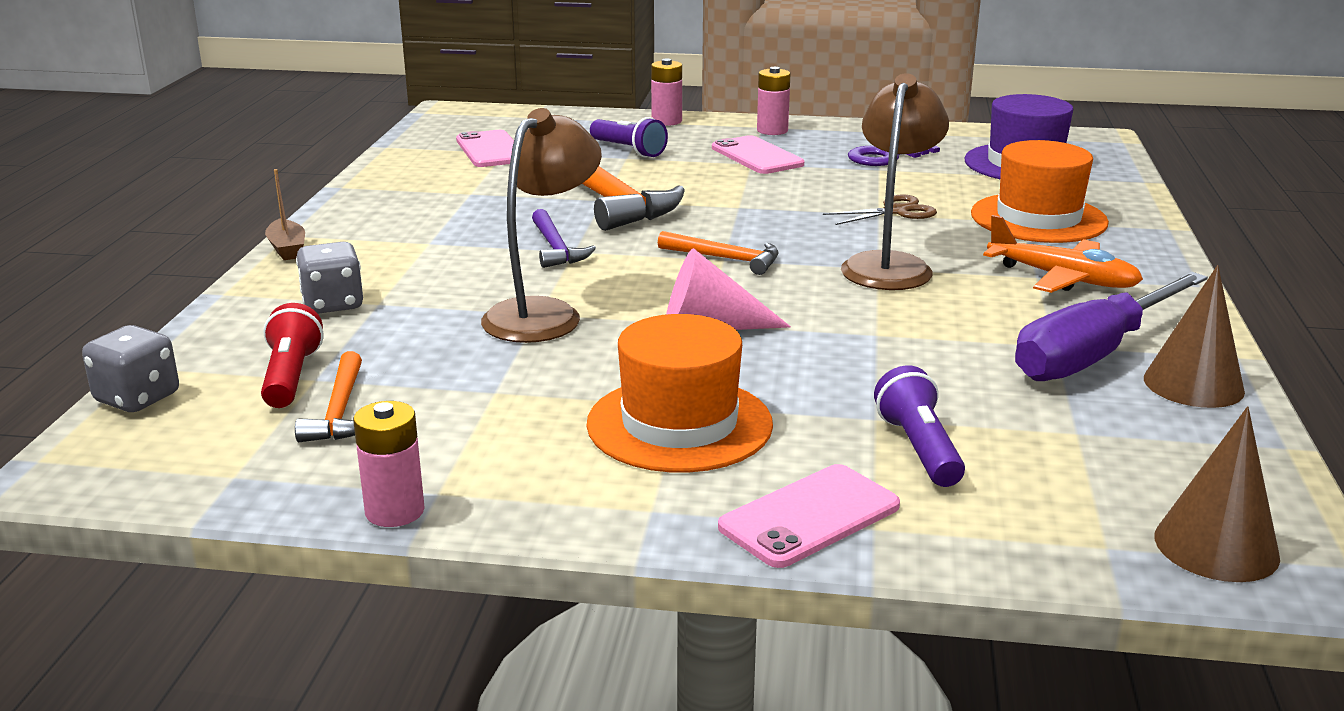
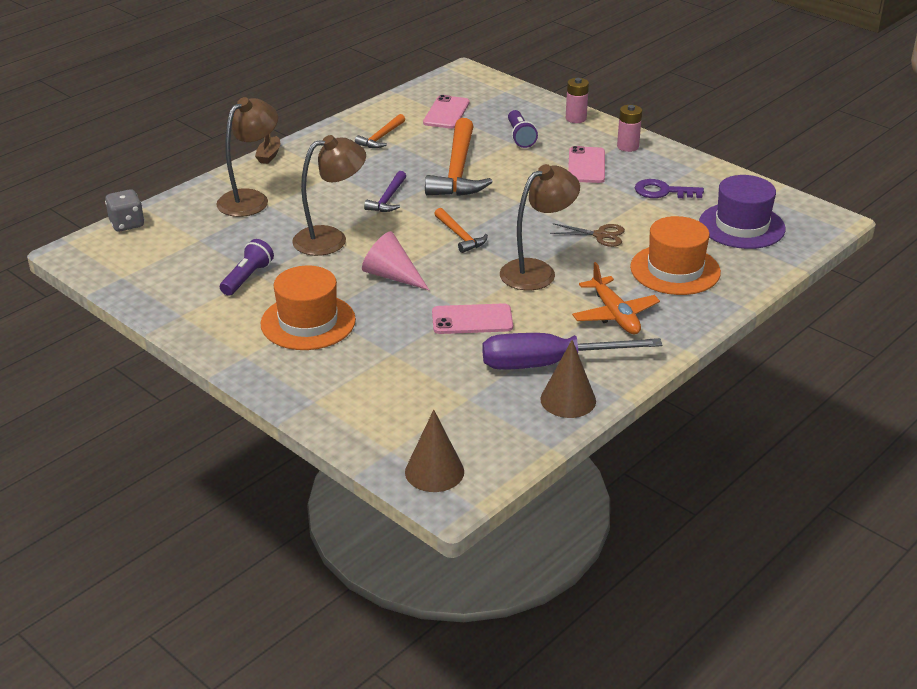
camera: 35 degrees right, 10 degrees up
(291, 377) = (191, 235): red flashlight -> none
(333, 304) = (250, 199): grey dice -> brown lamp
(340, 411) = (190, 261): orange hammer -> orange hammer (381, 137)
(395, 511) = (157, 317): pink battery -> none
(810, 516) = (297, 386): pink phone -> pink phone (472, 320)
(919, 449) = (386, 376): purple flashlight -> purple flashlight (247, 278)

